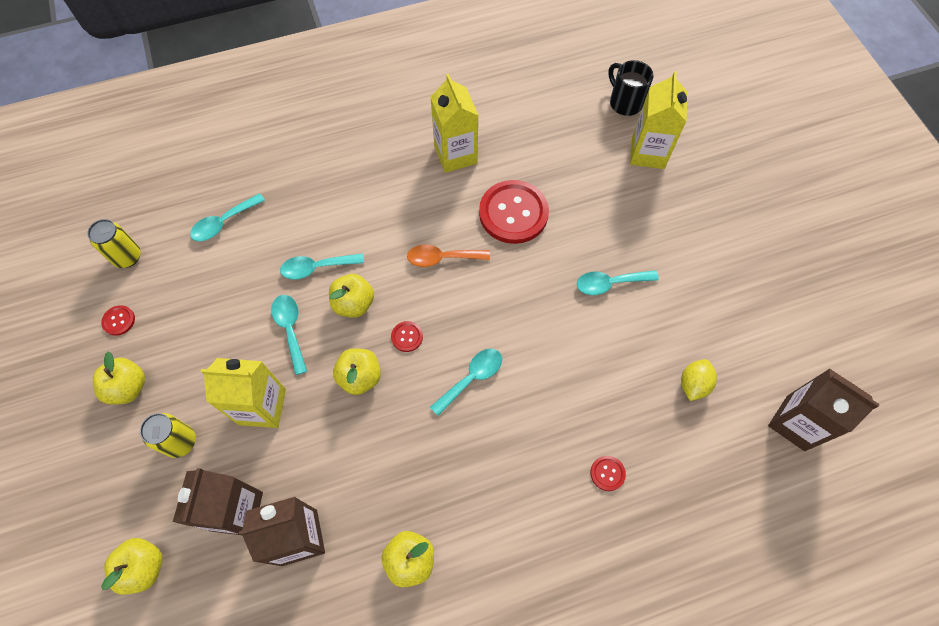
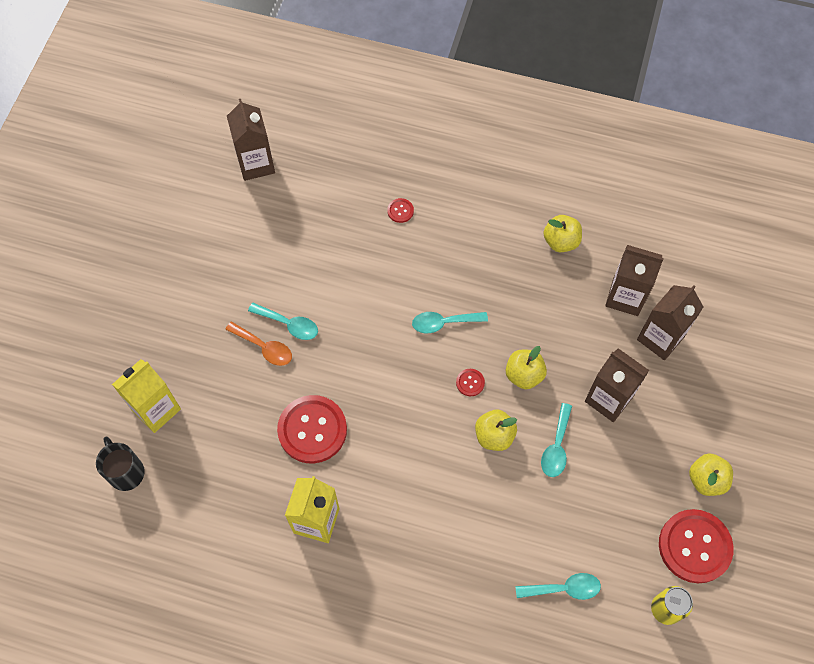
camera: 145 degrees left, 0 degrees up
(119, 321) = (694, 546): red button -> red button, size x2.37
(144, 567) = (738, 342): yellow apple -> none
(180, 442) = (681, 411): yellow can -> none
(262, 406) = (608, 399): yellow carton -> brown carton
(316, 268) = (506, 488): turquoise spoon -> none
(442, 258) = (399, 429): orange spoon -> orange spoon (264, 347)
(625, 102) = (126, 472): black mug -> black mug turned 150 degrees clockwise
(693, 384) = (297, 224): yellow lemon -> none

